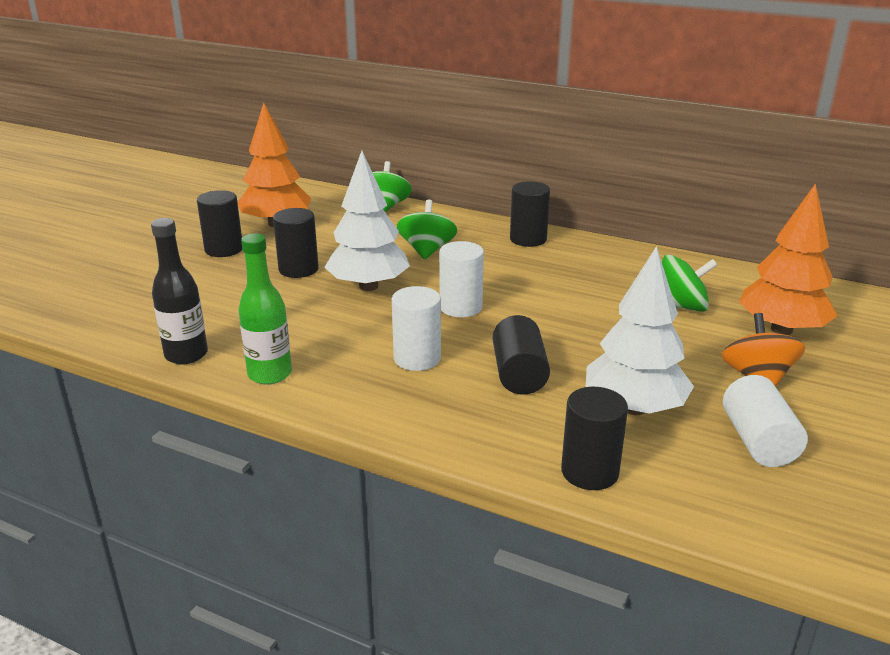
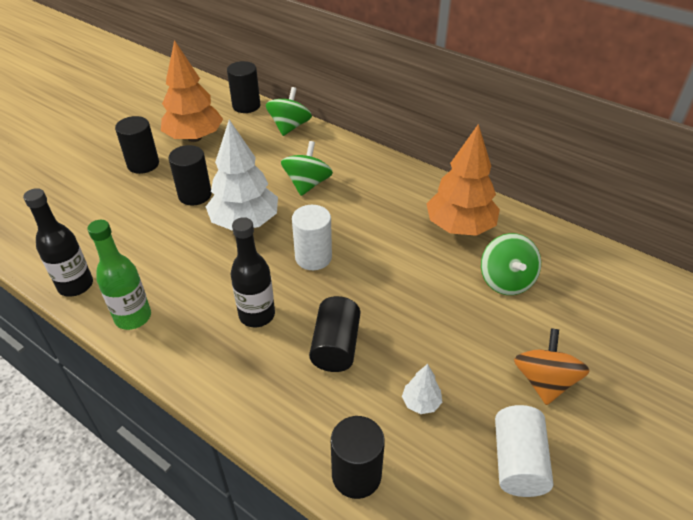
camera: 10 degrees right, 15 degrees up
(417, 358) = (257, 315): white cylinder -> black bottle
(528, 239) = (398, 179): black cylinder -> black cylinder (246, 106)
(634, 408) = (421, 403): white tree -> white tree, size x0.43
(681, 306) = (506, 280): green spinning top -> green spinning top turned 75 degrees clockwise
(781, 329) = (588, 322): orange tree -> orange tree (460, 227)

